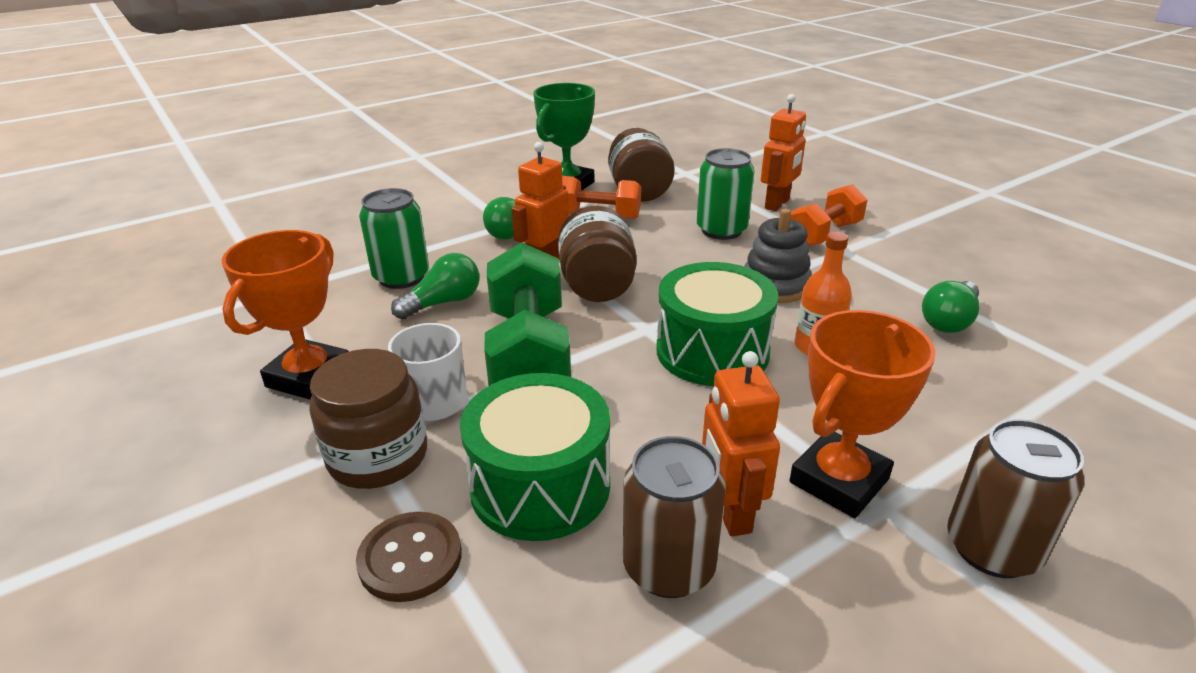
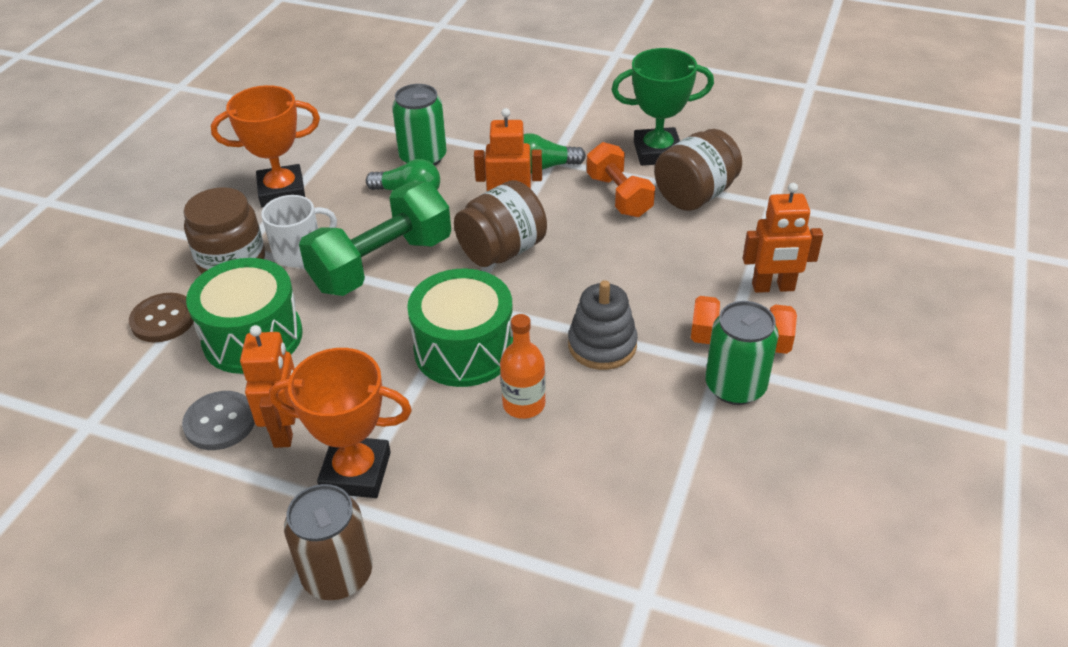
camera: 55 degrees right, 10 degrees up
(668, 567) = (220, 422): brown can -> grey button
(721, 230) = (673, 274): green can -> green can (735, 386)
(729, 512) = (286, 429): orange robot -> orange robot turned 135 degrees clockwise
(949, 321) = (649, 475): green light bulb -> none

